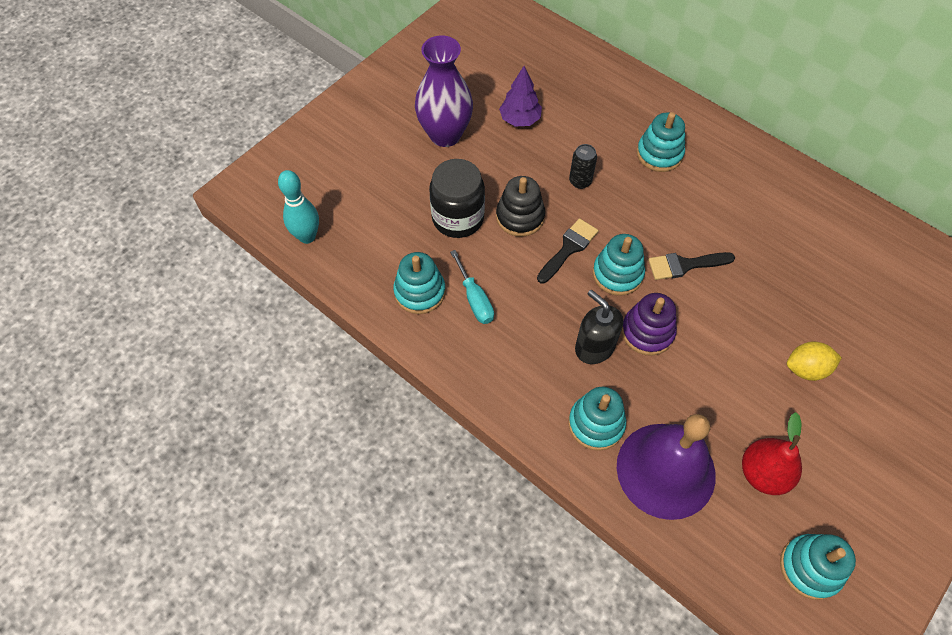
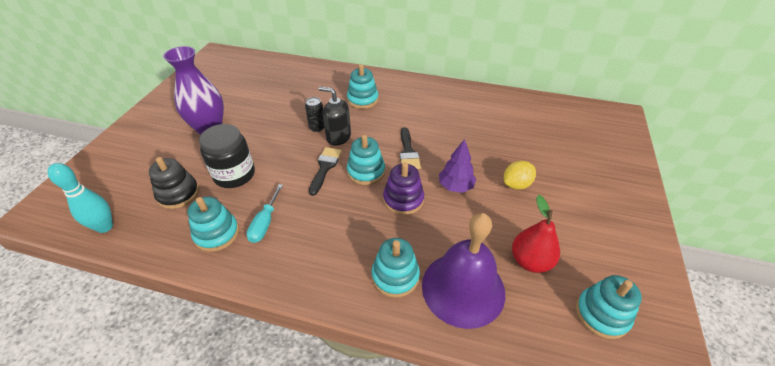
camera: 25 degrees left, 15 degrees down
(475, 299) = (265, 223): turquoise screwdriver -> turquoise screwdriver turned 60 degrees clockwise
(520, 119) = (262, 106): purple tree -> purple tree (455, 186)
(520, 217) = (282, 160): black stacking toy -> black stacking toy (178, 194)
(594, 347) = (370, 223): black soap dispenser -> black soap dispenser (338, 137)
(684, 265) = (408, 152): black brush -> black brush turned 60 degrees counterclockwise

